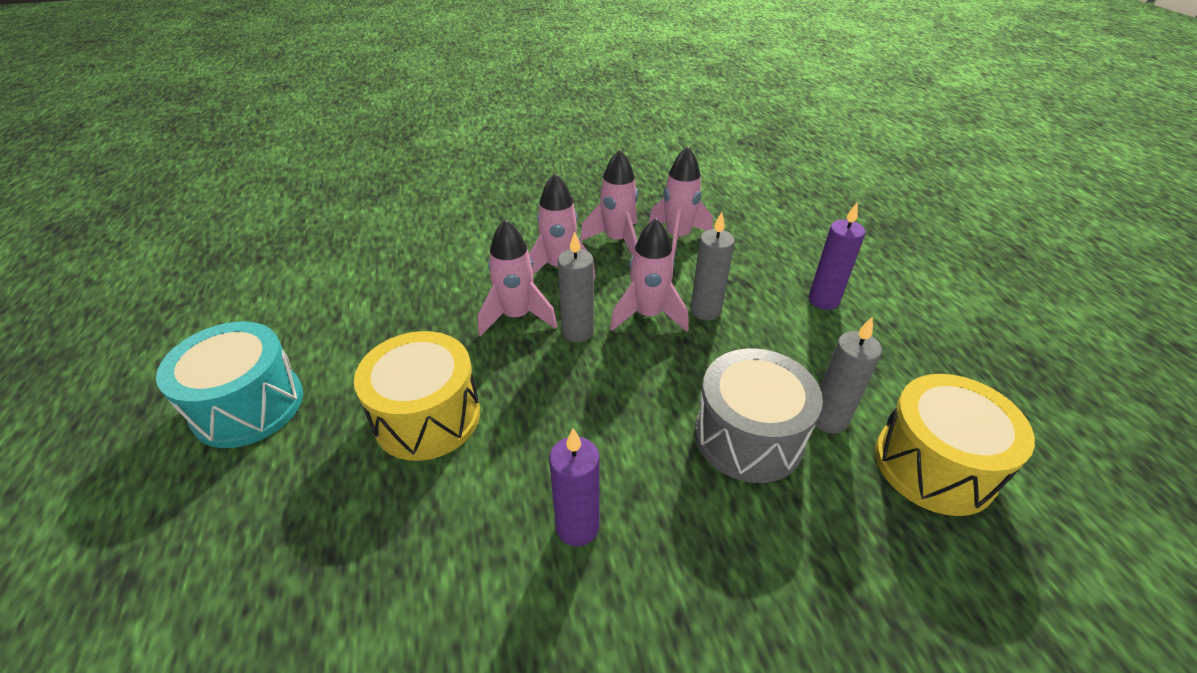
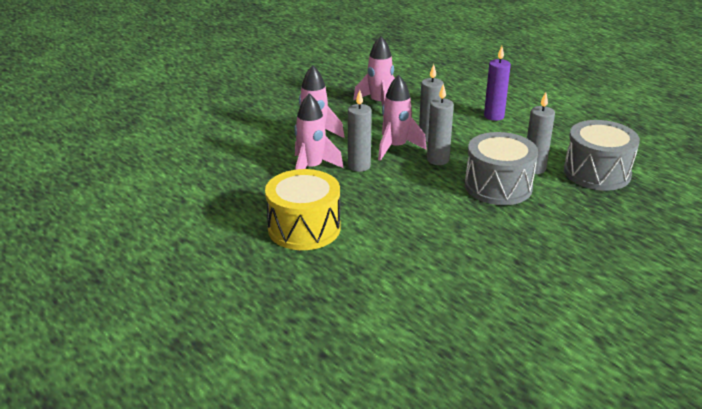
camera: 25 degrees left, 10 degrees down
(248, 405) = (175, 256): turquoise drum -> none
(577, 527) = (438, 246): purple candle -> none
(617, 241) = (340, 114): pink rocket -> none
(691, 354) = (438, 160): none -> grey candle
(934, 465) = (597, 173): yellow drum -> grey drum

